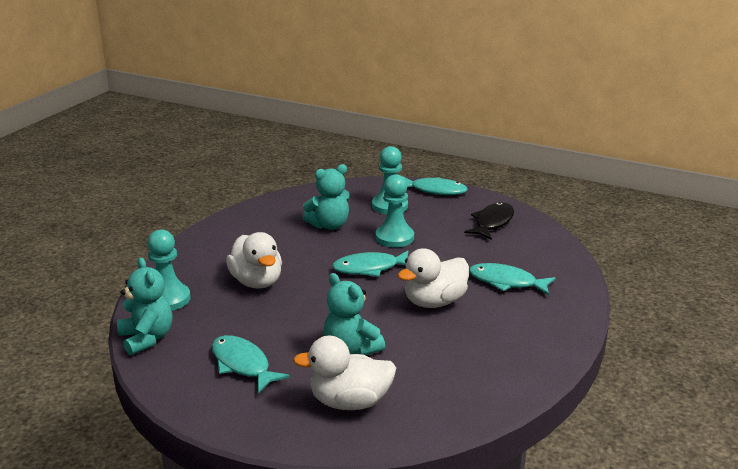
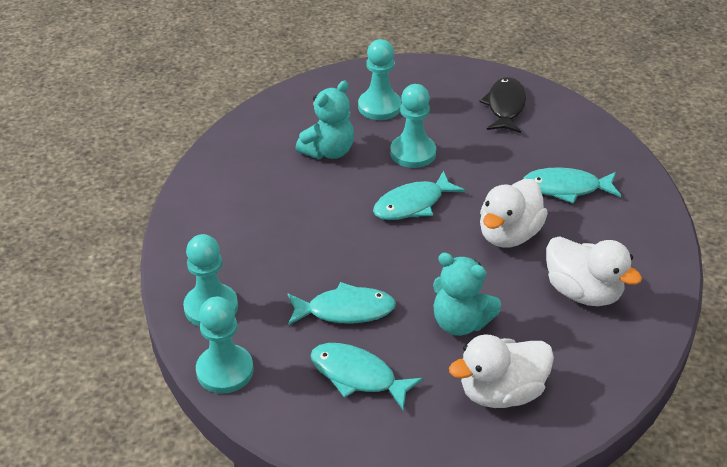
camera: 20 degrees left, 15 degrees up
(147, 338) = (225, 371): turquoise teddy bear -> turquoise pawn
(257, 282) = (298, 256): white duck -> white duck (583, 292)
(435, 190) = (416, 72): turquoise fish -> turquoise fish (345, 310)

